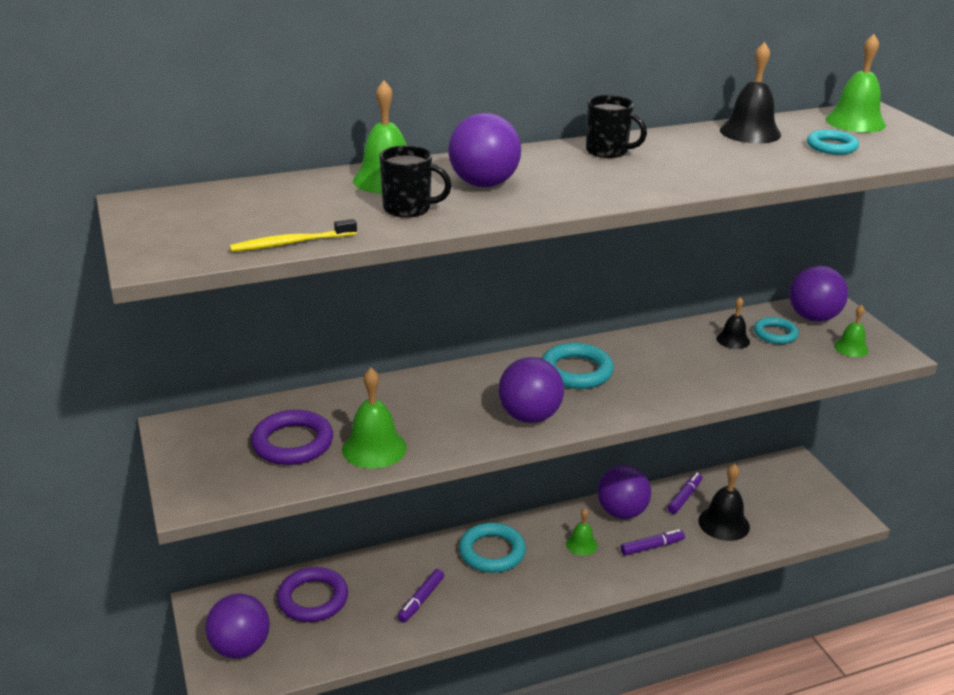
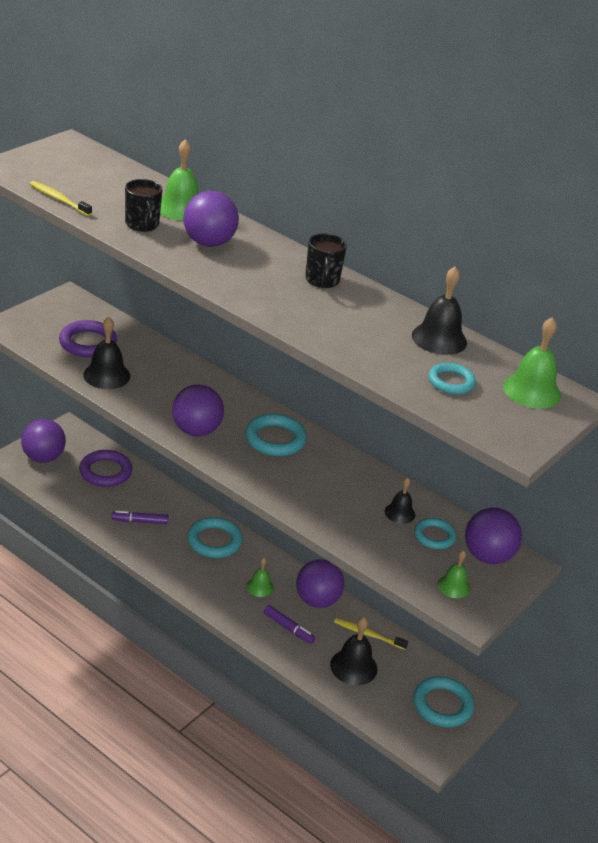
camera: 55 degrees right, 5 degrees up
(374, 448) = (106, 375): green bell -> black bell
(684, 497) = (368, 634): purple marker -> yellow toothbrush
(793, 488) = (442, 705): none -> turquoise ring

